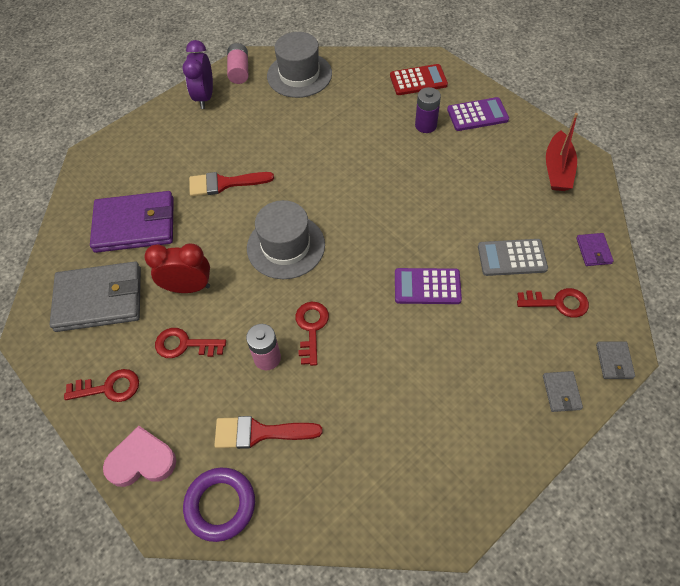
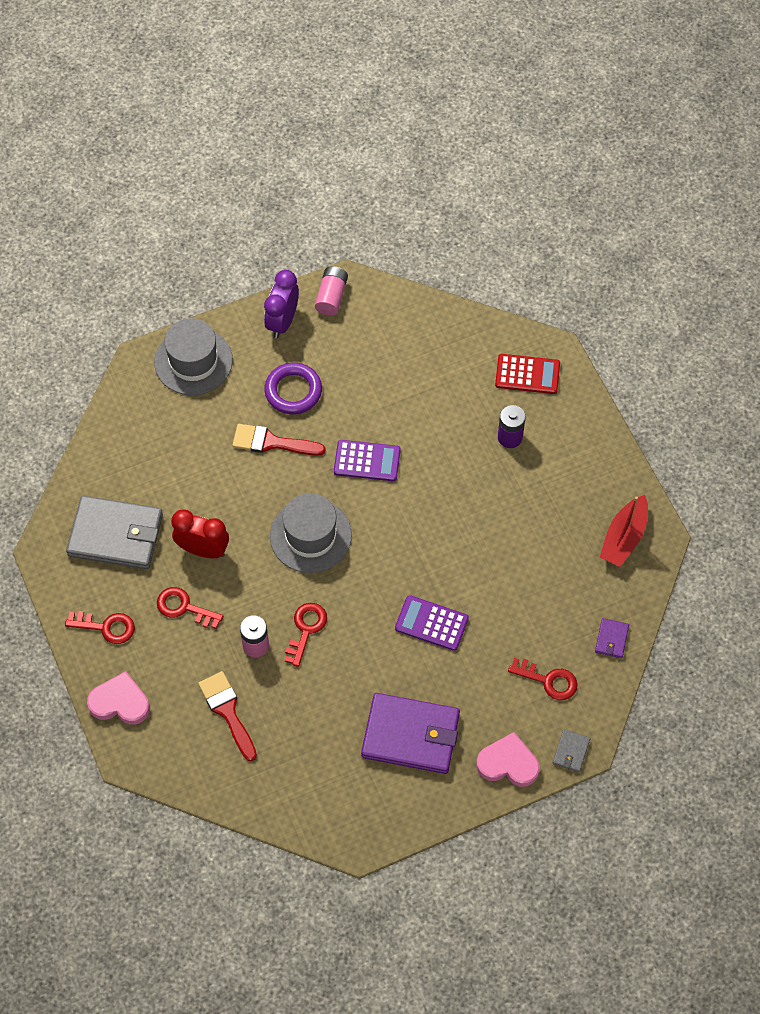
camera: 15 degrees right, 5 degrees up
(135, 224) = (168, 462): purple wallet -> purple wallet (411, 735)
(220, 505) = (176, 761): purple ring -> purple ring (293, 391)
(259, 433) = (227, 711): red brush -> red brush turned 45 degrees clockwise
(299, 75) = (397, 324): grey hat -> grey hat (193, 361)
(477, 115) = (572, 442): purple calculator -> purple calculator (367, 461)
(512, 258) = (527, 620): grey calculator -> none
(561, 392) = (508, 763): grey wallet -> pink heart

